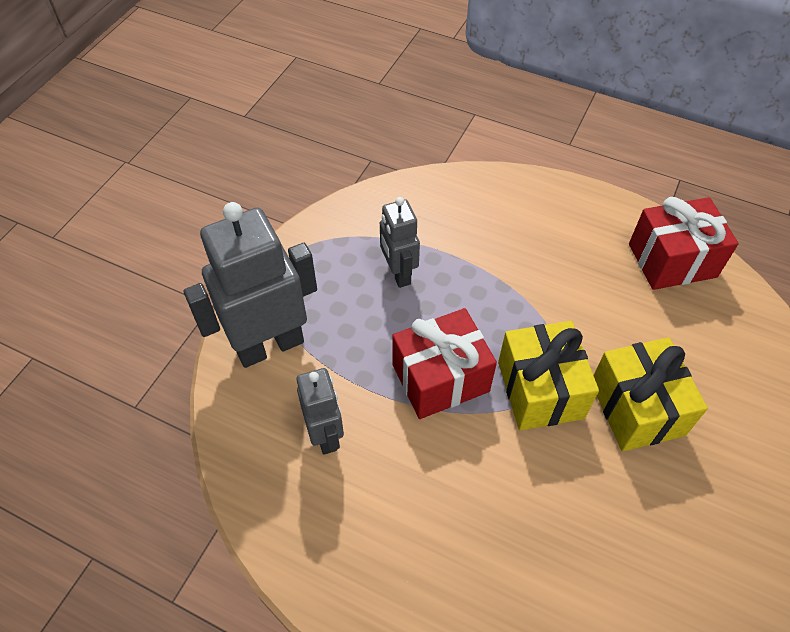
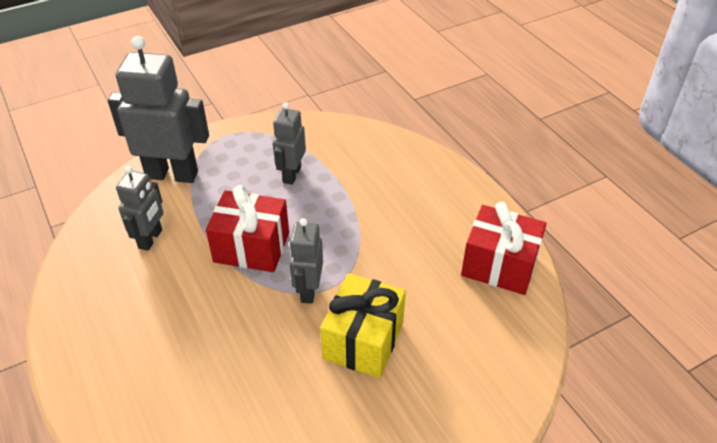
camera: 35 degrees right, 10 degrees down
(540, 390) = (308, 290): yellow gift -> grey robot

